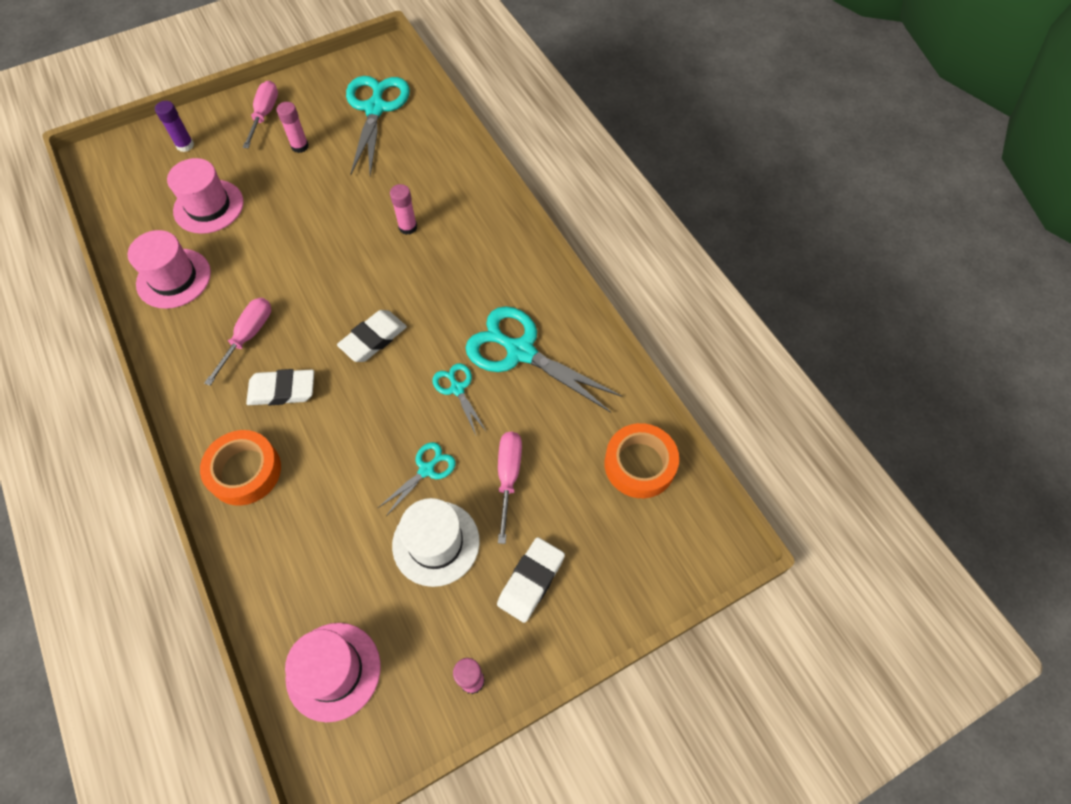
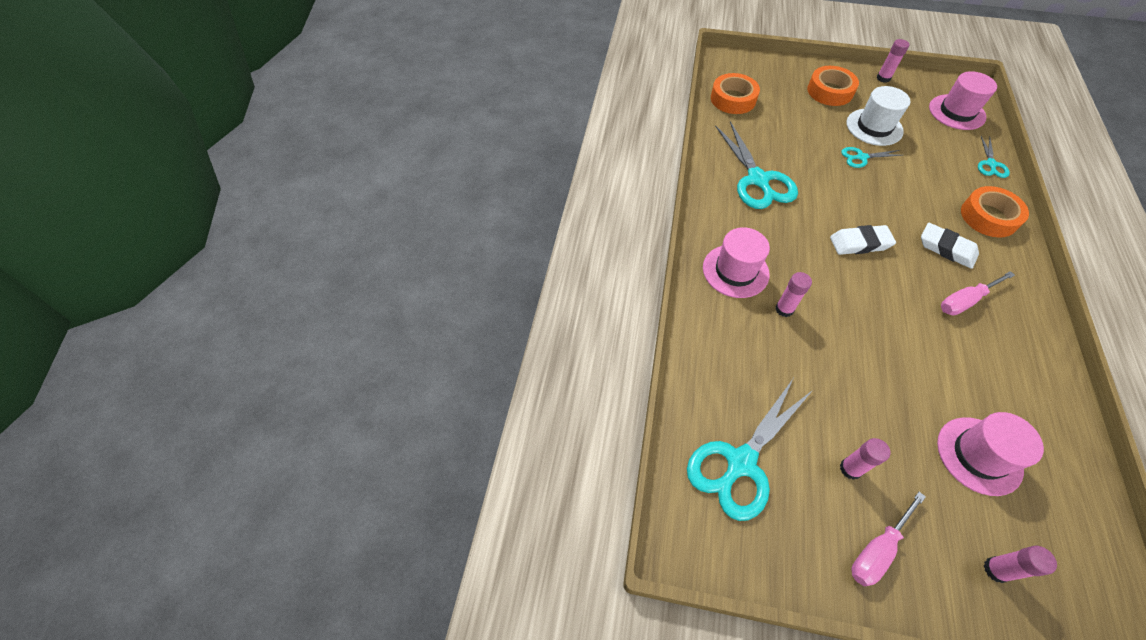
camera: 140 degrees left, 5 degrees down
(174, 278) = (1029, 394): pink hat -> pink hat (735, 271)
(185, 145) = (996, 570): purple glue stick -> pink glue stick
(457, 389) = (815, 183): turquoise scissors -> turquoise scissors (991, 164)
(508, 476) = (812, 131): pink screwdriver -> none
(531, 581) = (830, 91): white eraser -> orange tape

